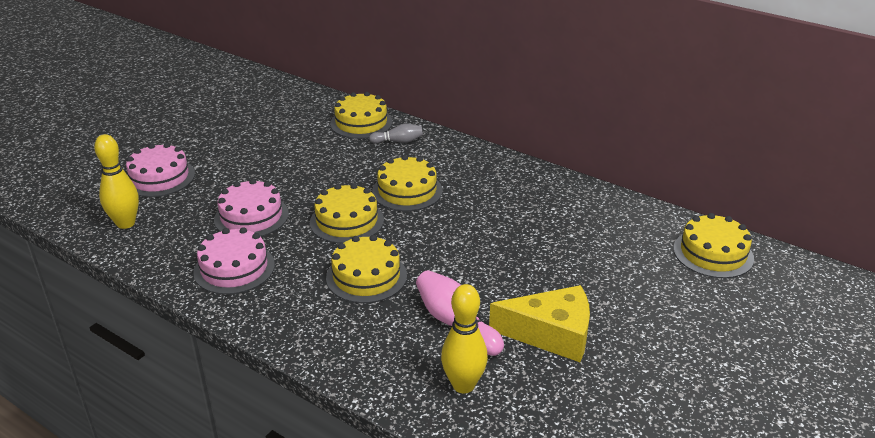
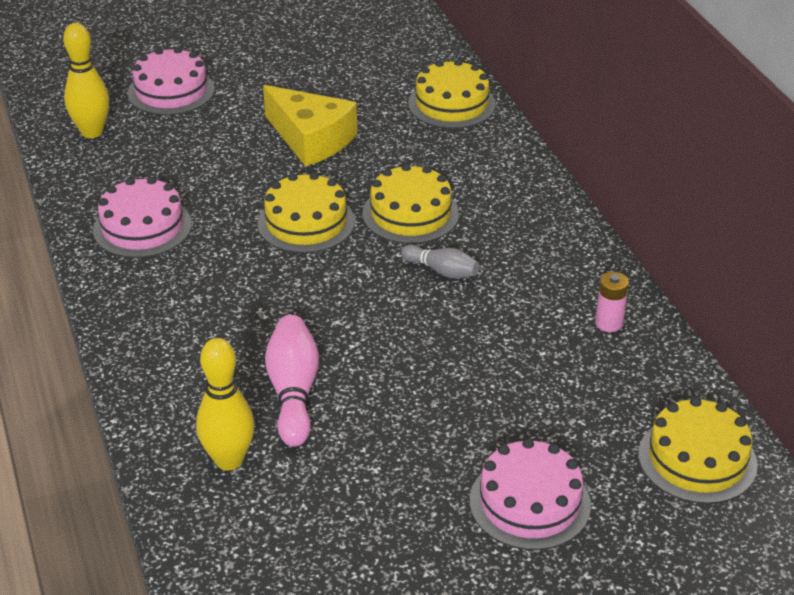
camera: 35 degrees right, 5 degrees up
(251, 216) = (215, 175): pink cake -> pink cake (529, 502)
(366, 276) = (259, 296): yellow cake -> none
(398, 141) = (469, 146): grey bowling pin -> grey bowling pin (442, 271)
(551, 334) = (381, 455): yellow cheese -> yellow cheese (311, 139)
(587, 204) = (609, 323): none -> pink battery

